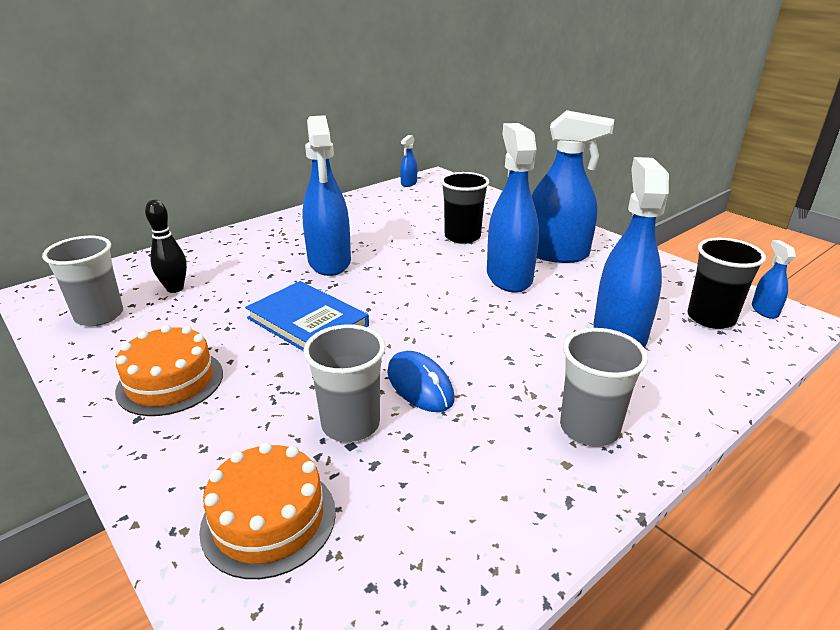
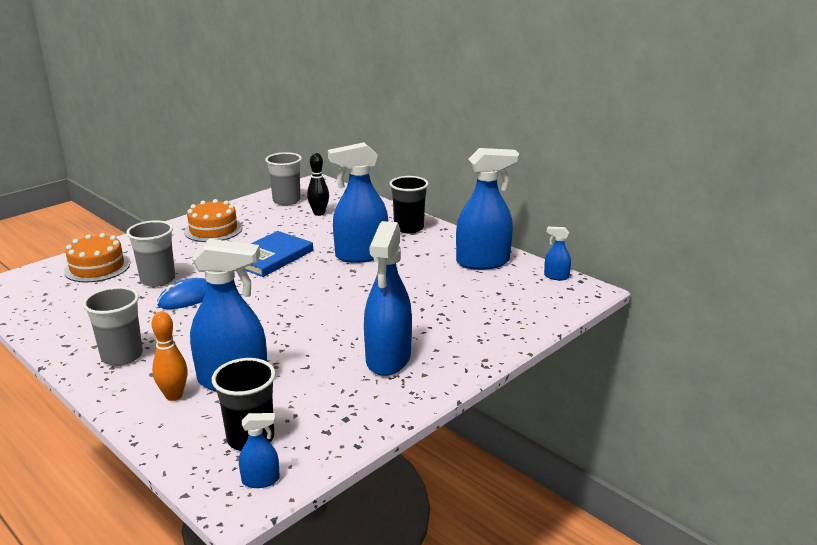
camera: 85 degrees right, 5 degrees down
(462, 237) = (421, 309): black cup -> black cup (409, 228)
(509, 277) = (337, 331): blue spray bottle -> blue spray bottle (483, 262)
(663, 371) = (174, 396): none -> orange bowling pin

